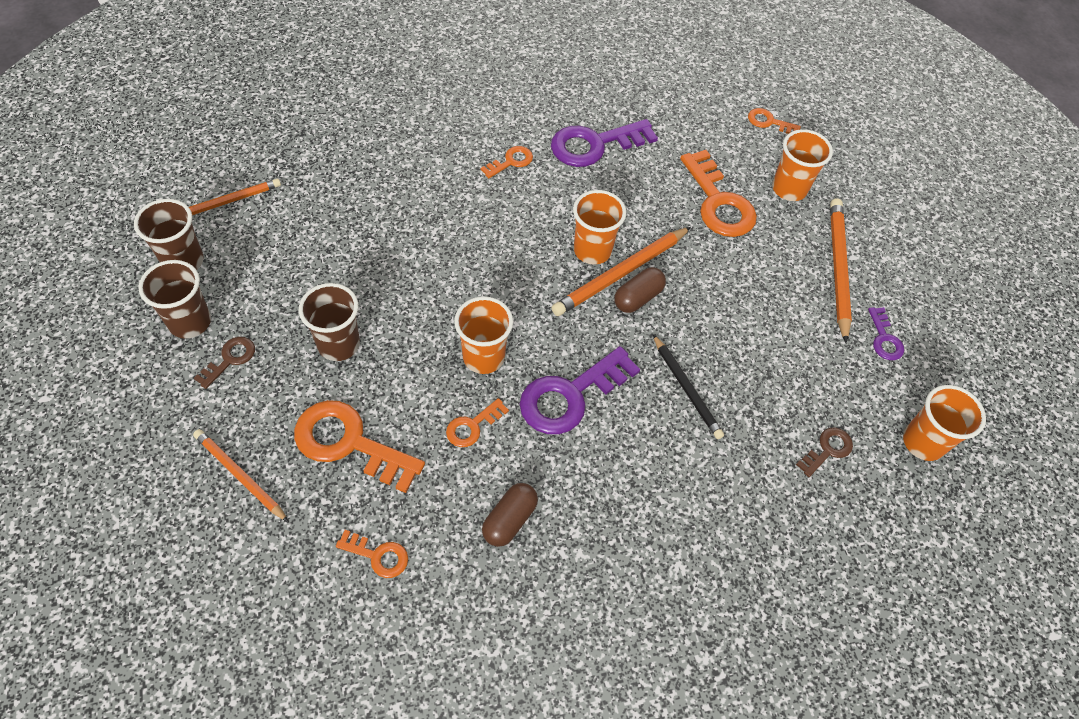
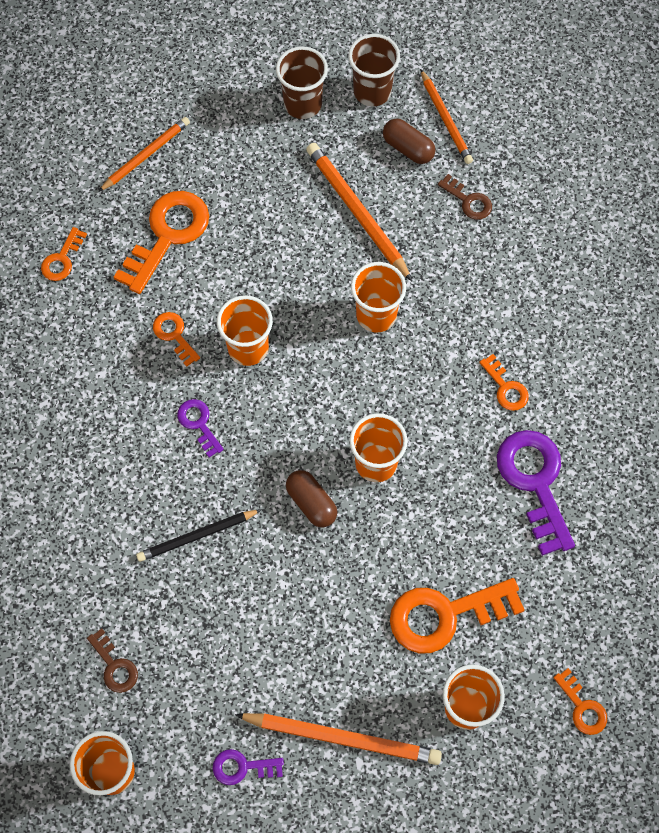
camera: 100 degrees right, 10 degrees up
(230, 359) = (261, 138): brown key -> brown key (468, 201)
(338, 344) = (271, 223): brown cup -> none
(443, 253) = (376, 315): none -> orange cup
(509, 520) = (79, 362): brown capsule -> brown capsule (408, 148)
(570, 396) = (198, 424): purple key -> purple key, size x0.51
(621, 273) = (344, 489): orange pencil -> orange pencil (357, 212)
(769, 122) = (582, 707): orange key -> orange key turned 120 degrees clockwise

